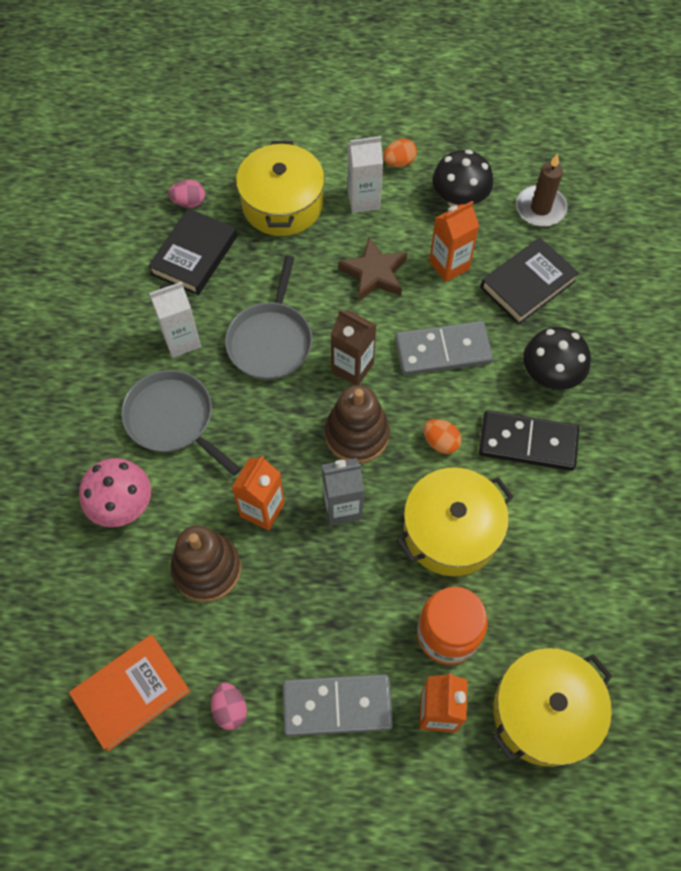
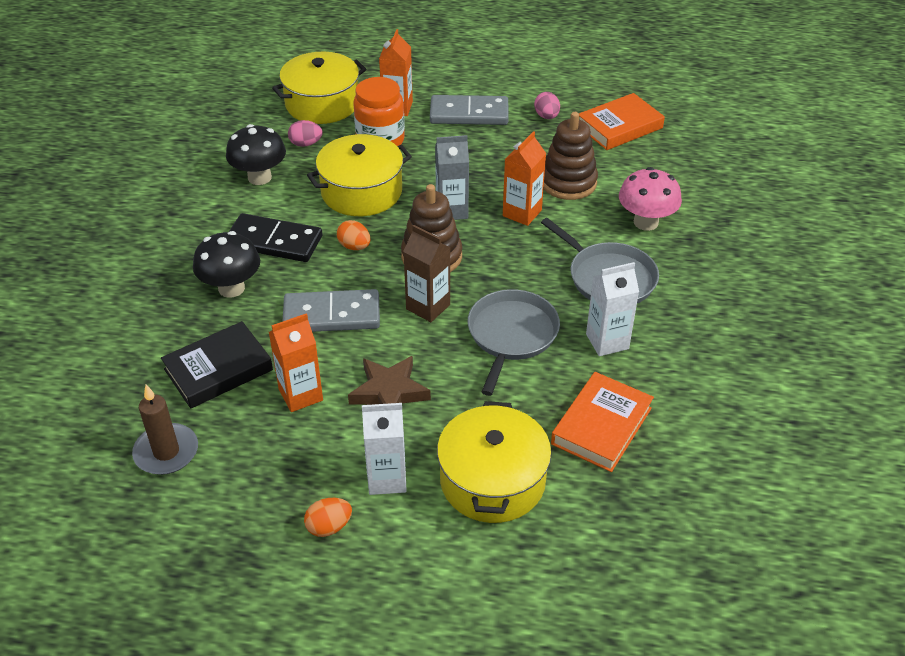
camera: 175 degrees left, 20 degrees down
(189, 202) = (614, 491): pink egg -> pink egg (306, 144)
(194, 255) = (601, 426): black book -> orange book
(459, 200) = (264, 469): black mushroom -> black mushroom (259, 177)

